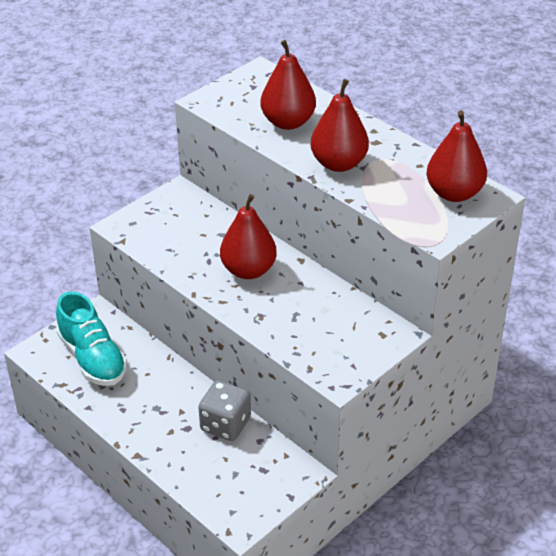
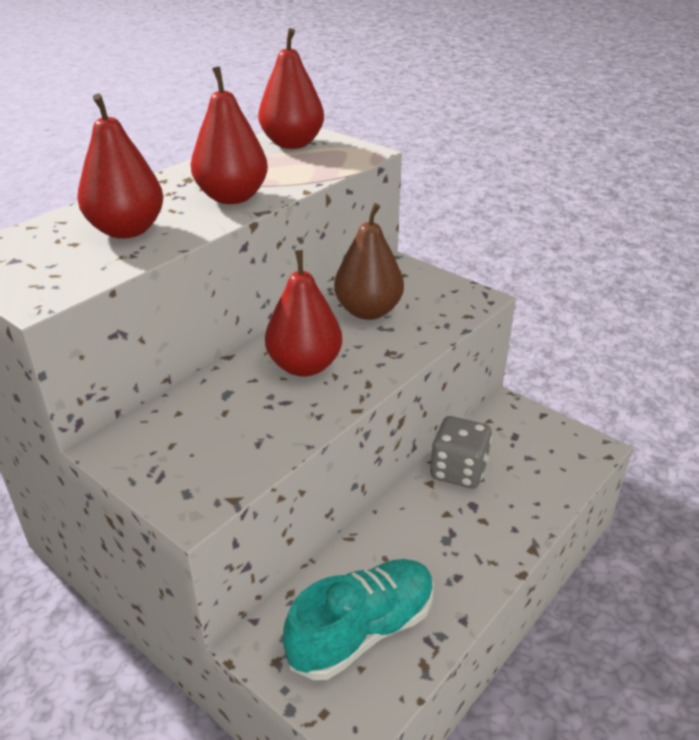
camera: 95 degrees left, 5 degrees down
(321, 308) = (368, 311): none -> brown pear

